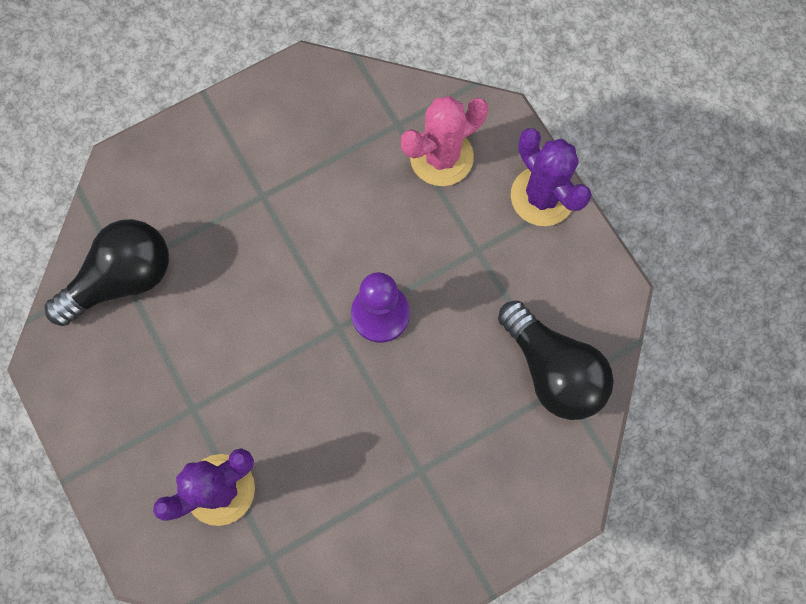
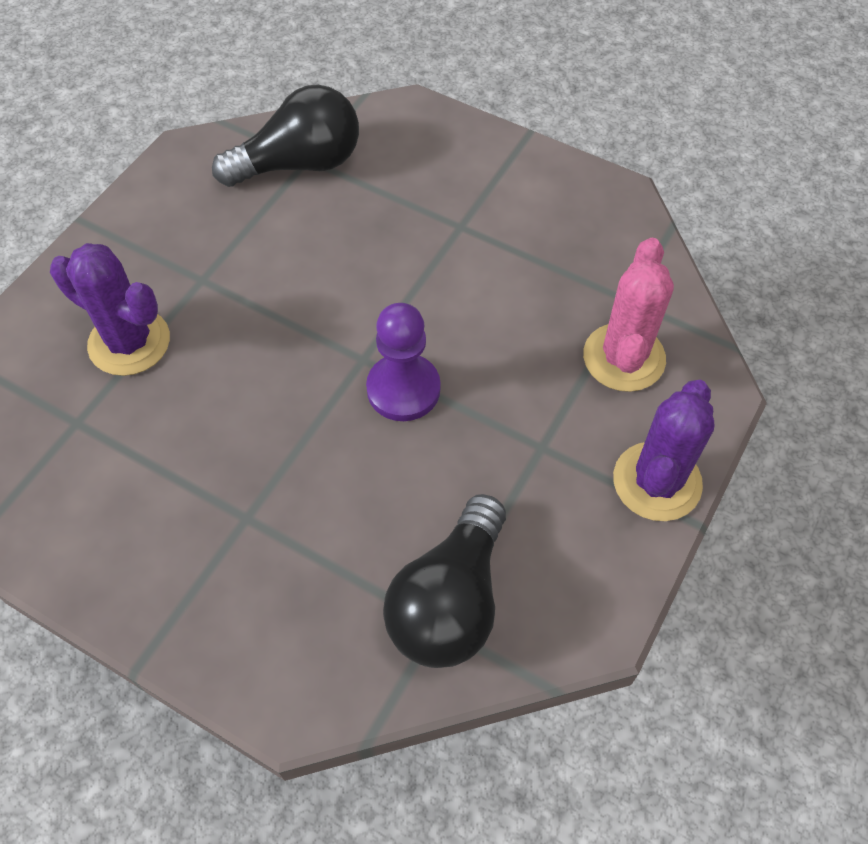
camera: 60 degrees right, 15 degrees down
(122, 279) = (300, 164): black light bulb -> black light bulb turned 45 degrees counterclockwise
(441, 157) = (624, 357): pink cactus -> pink cactus turned 75 degrees clockwise

